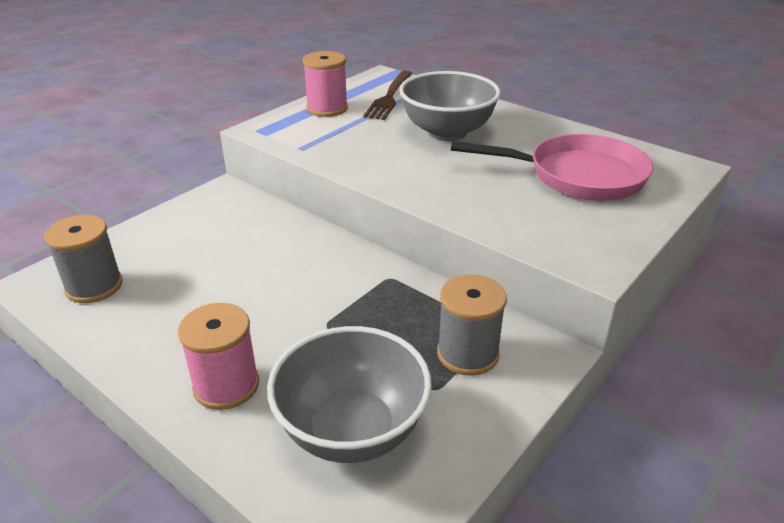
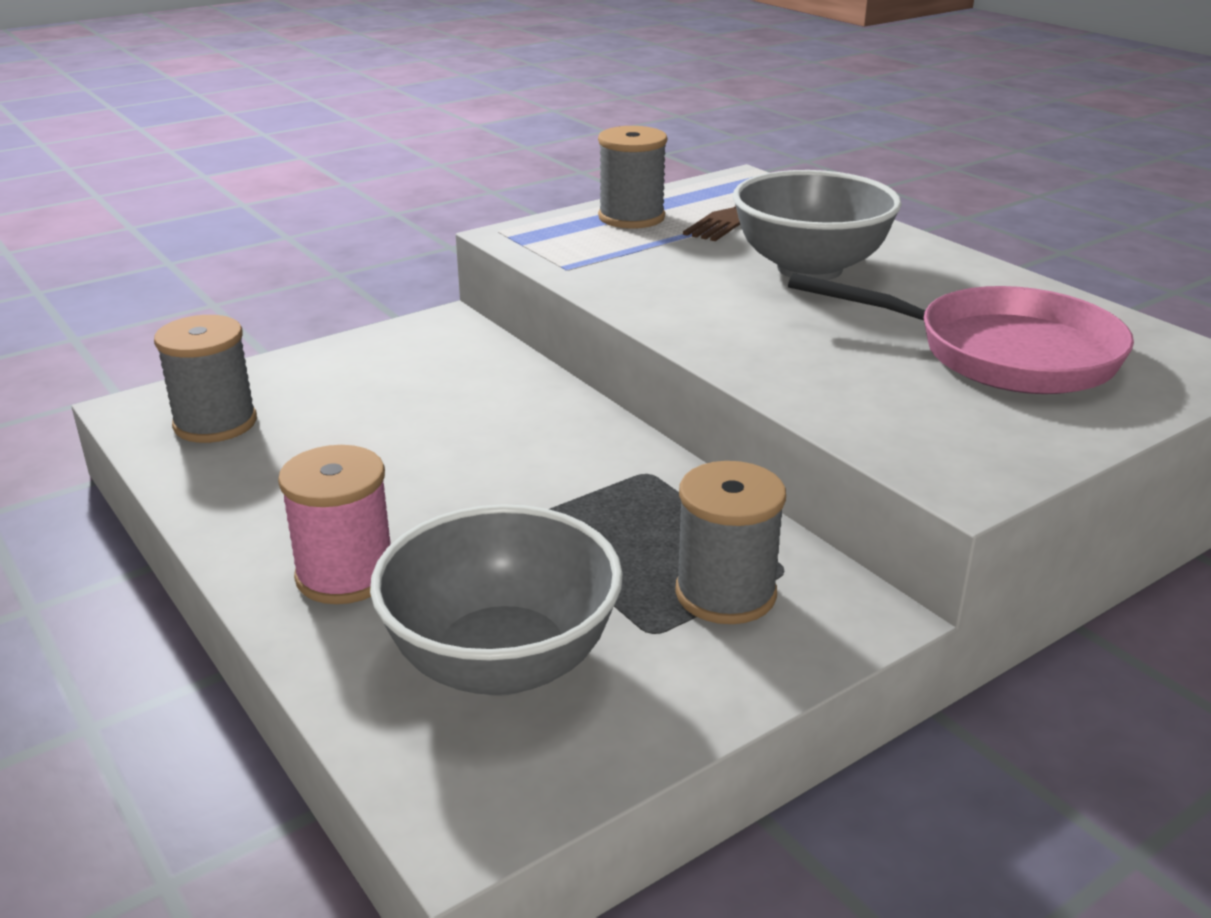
camera: 15 degrees right, 5 degrees down
(327, 108) = (631, 217): pink spool -> grey spool

